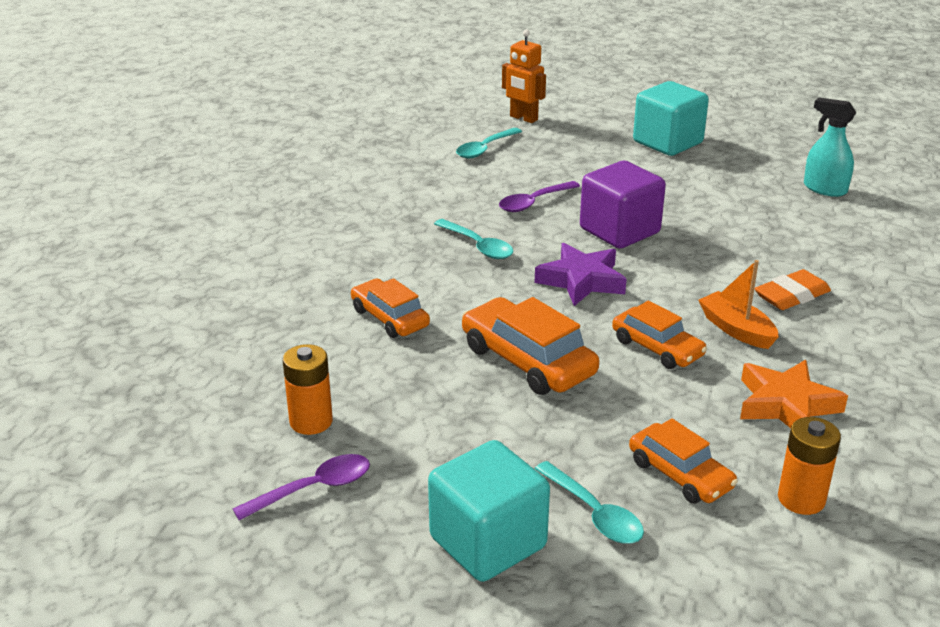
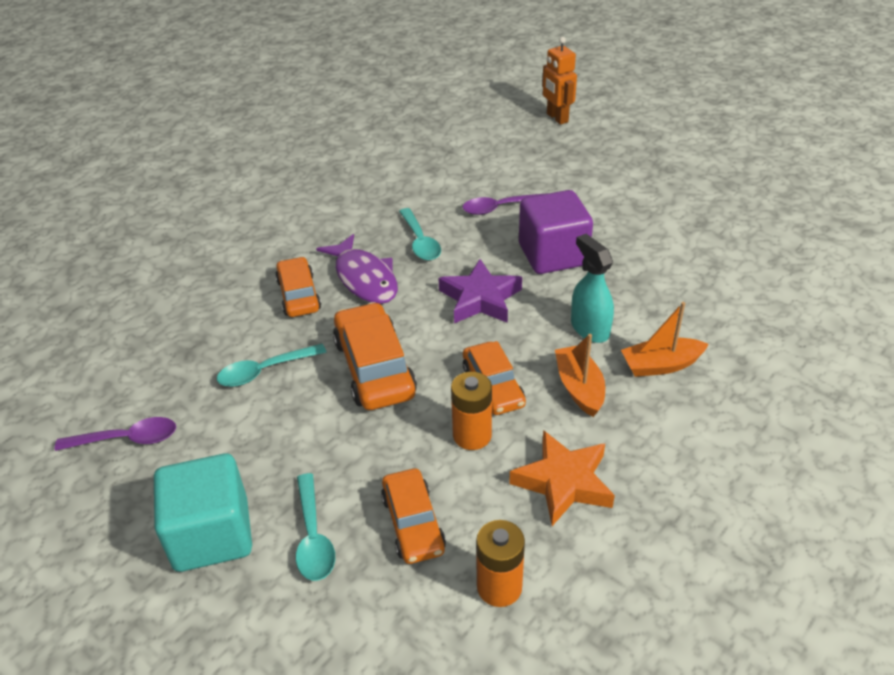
camera: 25 degrees right, 10 degrees up
(311, 421) = (170, 376): orange battery -> orange battery (472, 435)
(448, 289) = (364, 278): none -> purple fish
(485, 149) = (500, 143): turquoise spoon -> turquoise spoon (265, 371)
(667, 142) = (670, 169): turquoise cube -> none
(791, 295) = (660, 365): orange eraser -> orange boat
(824, 189) = (787, 253): turquoise spray bottle -> turquoise spray bottle (589, 328)

